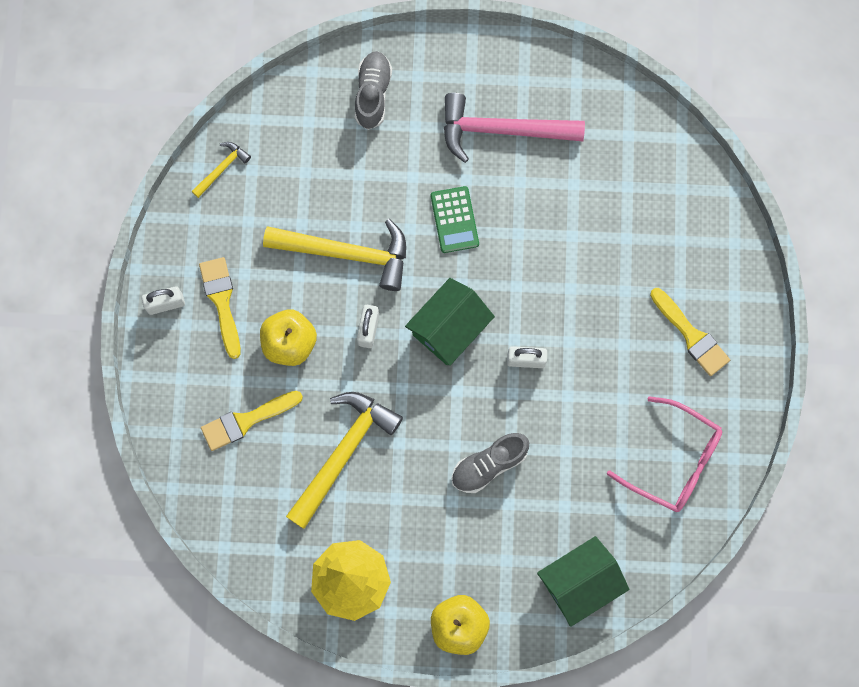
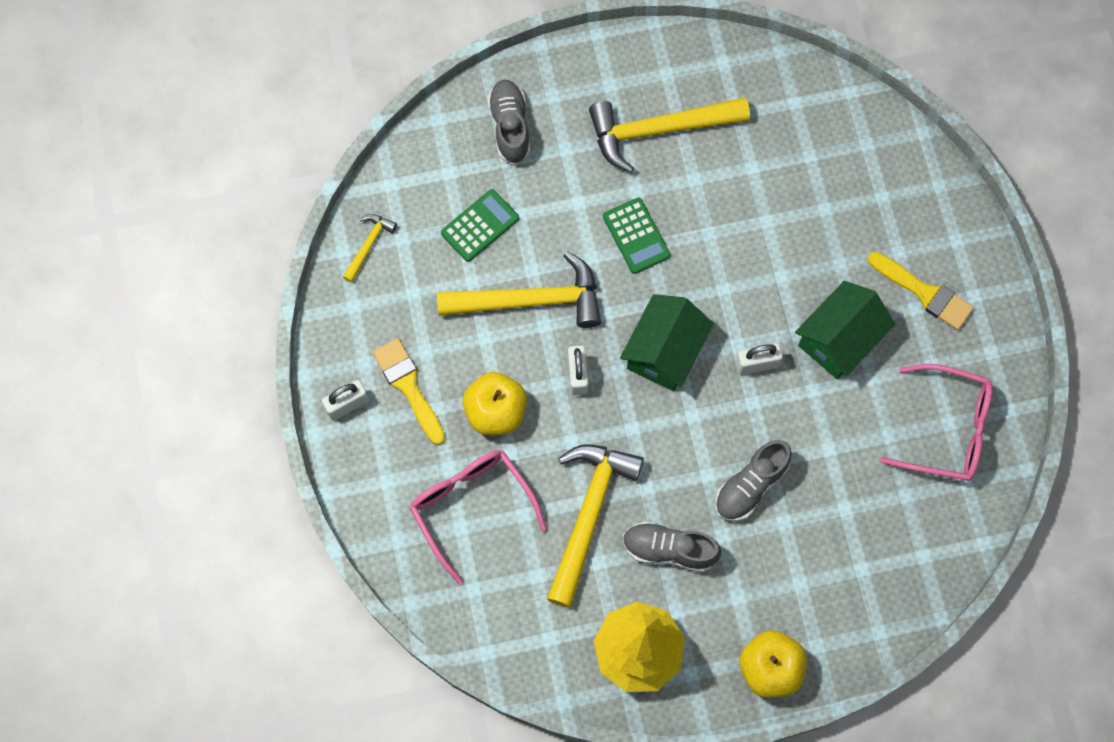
camera: 15 degrees left, 5 degrees down
(246, 421) = (472, 508): yellow brush -> pink glasses
(322, 176) = (480, 226): none -> green calculator
(403, 501) = (669, 549): none -> grey shoe
(502, 130) = (659, 130): pink hammer -> yellow hammer
(579, 582) = (886, 586): green house -> green house (839, 339)

